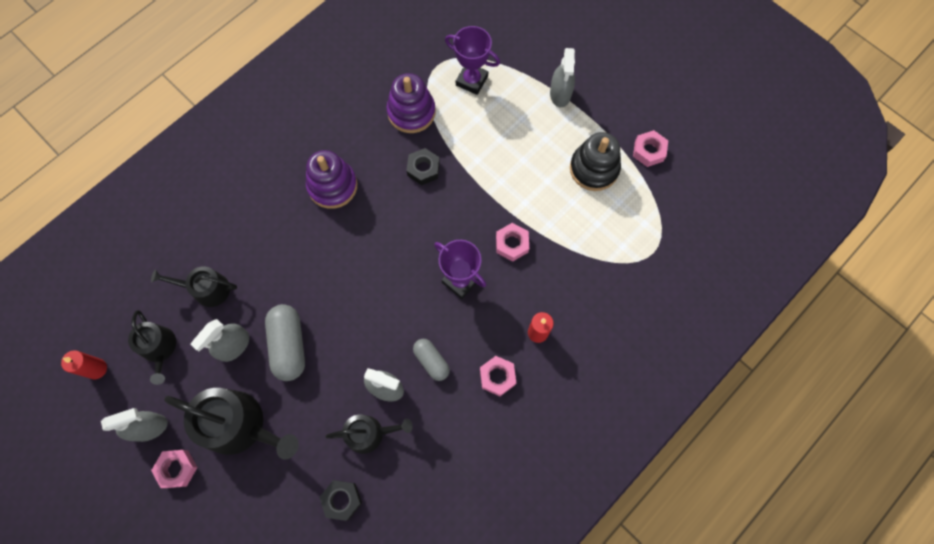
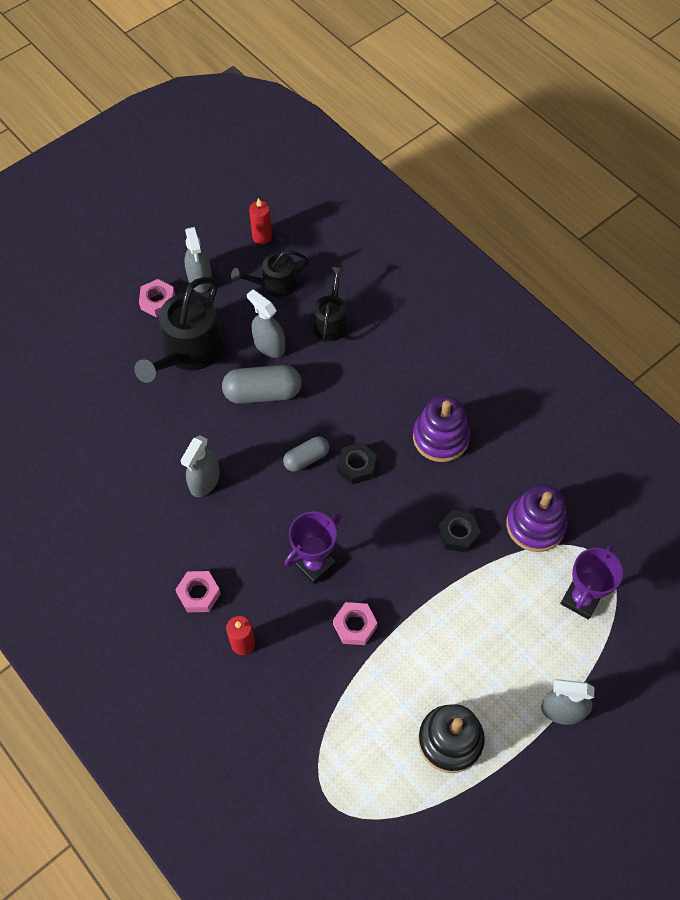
camera: 95 degrees right, 10 degrees down
(342, 500) = (101, 436): black nut -> black nut (356, 466)
(369, 433) = (160, 463): black watering can -> none
(431, 361) = (226, 527): grey capsule -> grey capsule (306, 458)
(649, 151) = (474, 819): pink nut -> none

